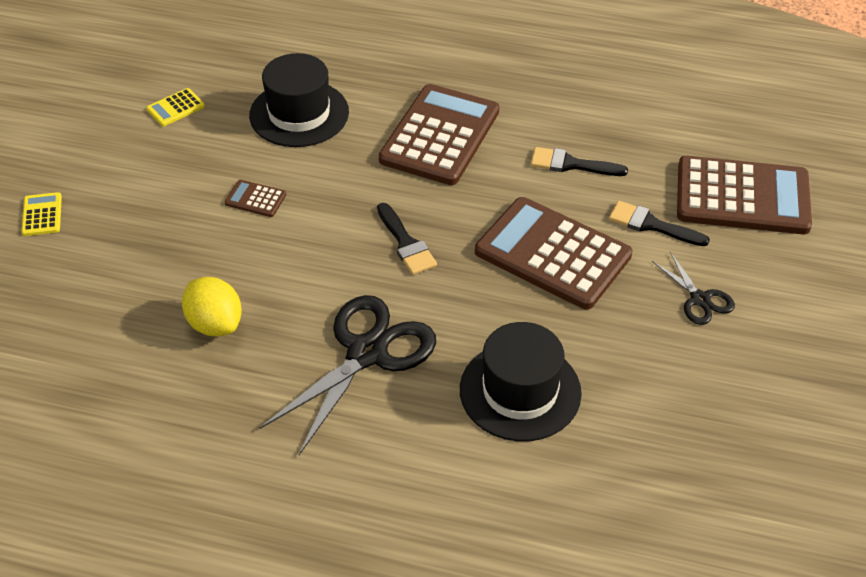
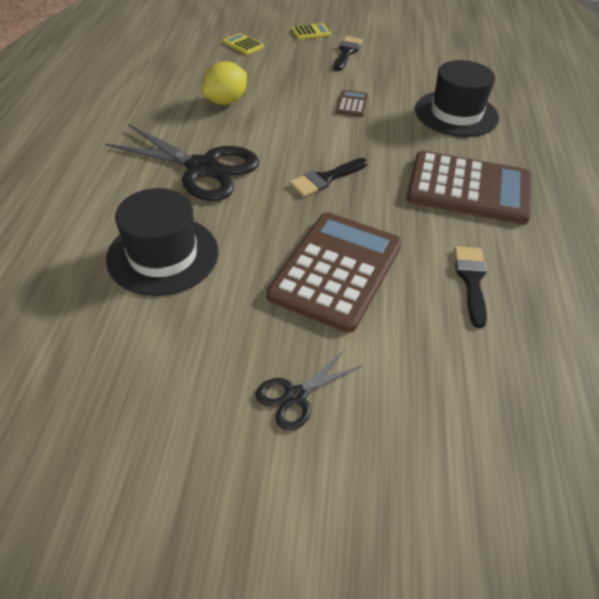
camera: 80 degrees right, 0 degrees up
(175, 108) = (433, 63): yellow calculator -> yellow calculator (243, 45)
(651, 225) = (402, 350): black brush -> black brush (347, 52)
(742, 196) = (485, 448): brown calculator -> none

